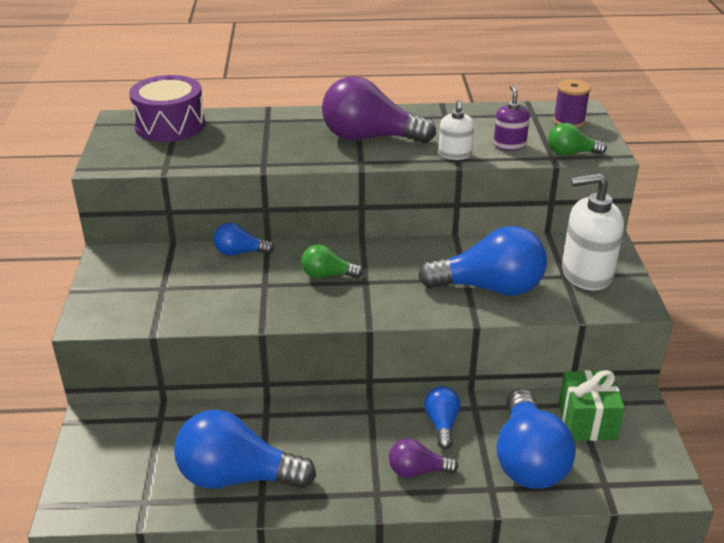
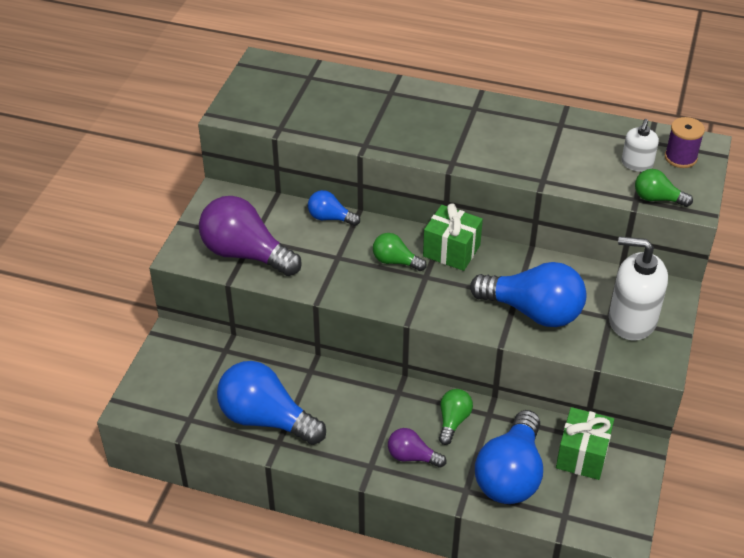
camera: 20 degrees right, 10 degrees up
(170, 125) = (302, 79): purple drum -> none
(370, 138) = (475, 135): purple light bulb -> purple light bulb (246, 254)
(379, 254) = (451, 251): none -> green gift
(442, 424) = (453, 421): blue light bulb -> green light bulb
(455, 154) = (544, 174): white soap dispenser -> white soap dispenser (637, 164)
(509, 145) = (603, 174): purple soap dispenser -> none

